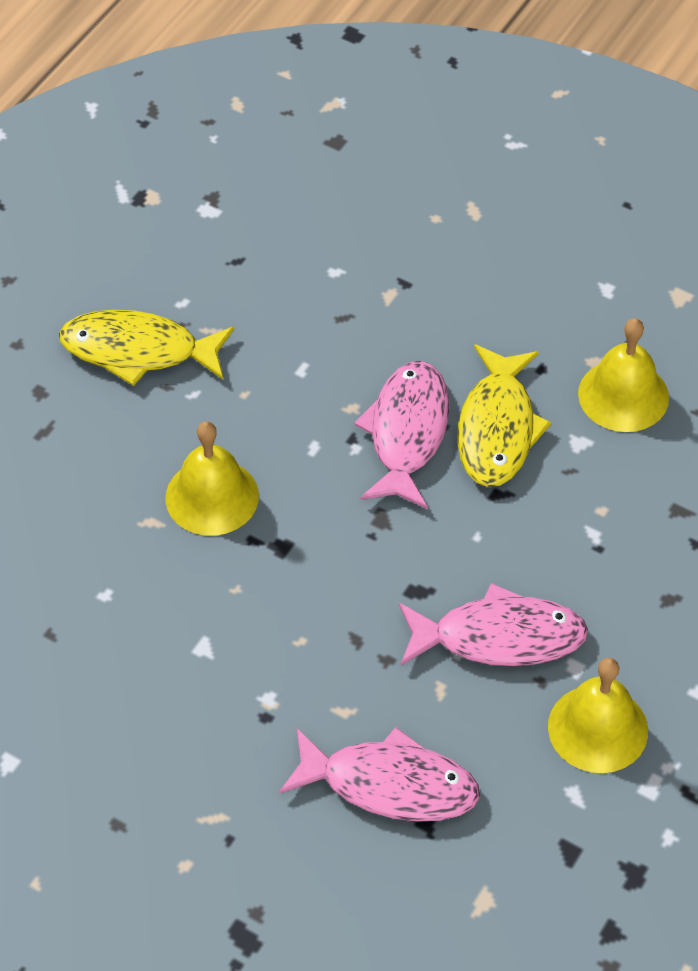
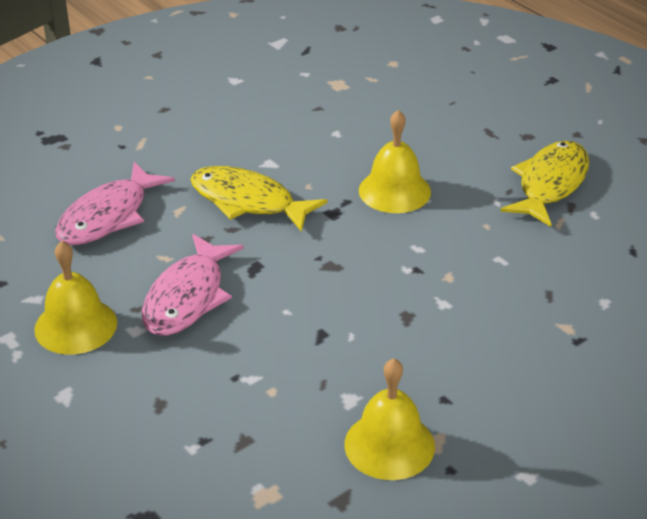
camera: 110 degrees right, 15 degrees down
(407, 433) = (408, 299): pink fish -> none
(497, 429) = (388, 352): yellow fish -> yellow fish (248, 201)

